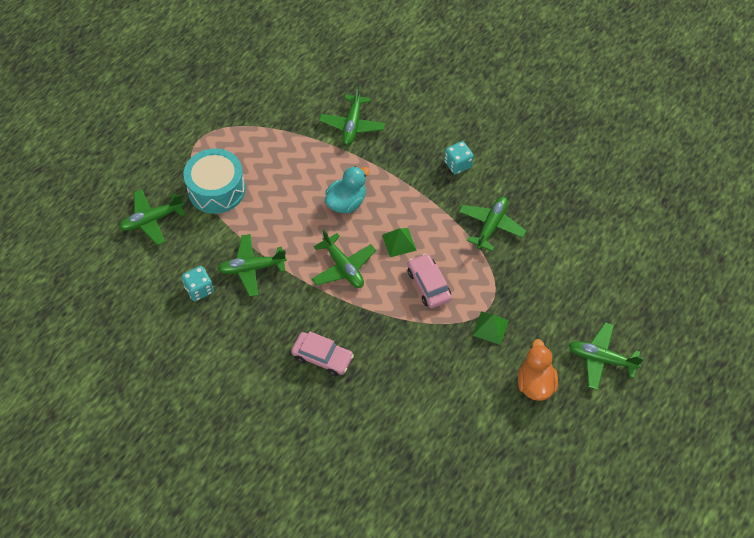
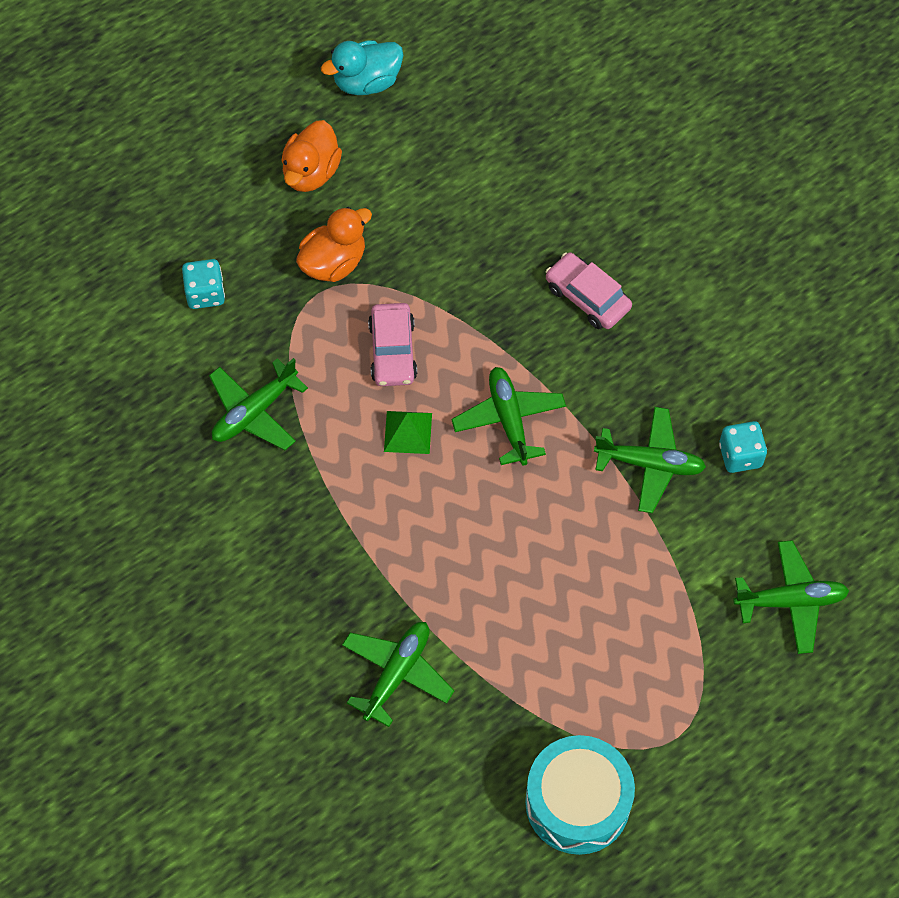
camera: 160 degrees left, 5 degrees up
(216, 189) = (669, 623): turquoise drum -> turquoise drum (577, 802)
(346, 202) = (463, 527): turquoise duck -> turquoise duck (367, 82)
(458, 164) = (253, 535): turquoise dice -> turquoise dice (205, 293)
(490, 328) = (334, 263): green pyramid -> orange duck
(601, 359) = (205, 175): green plane -> none

